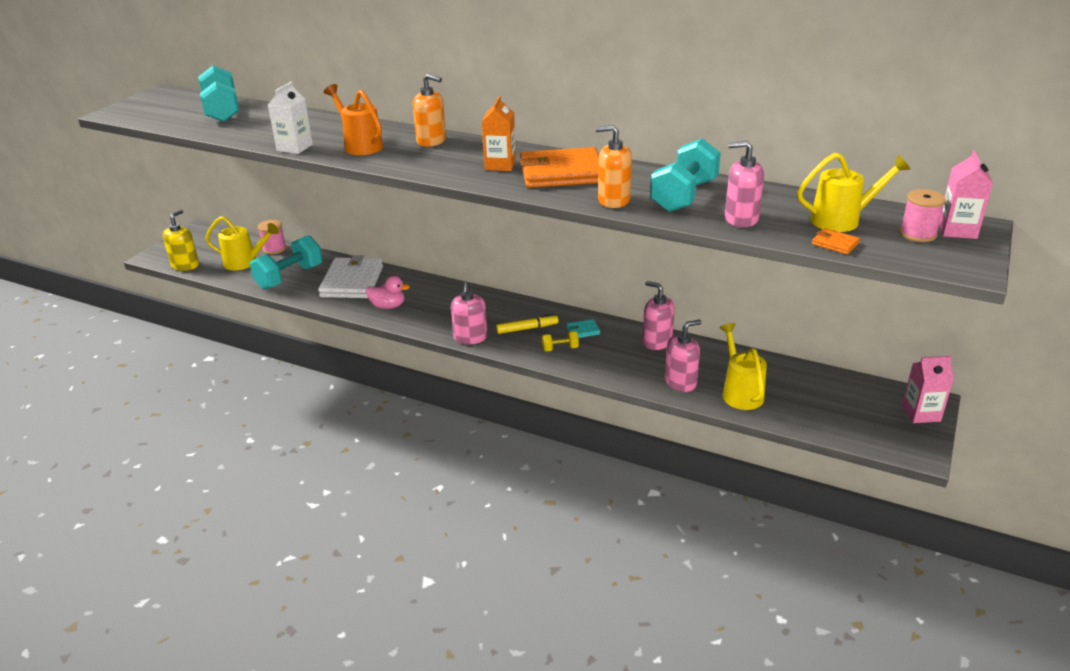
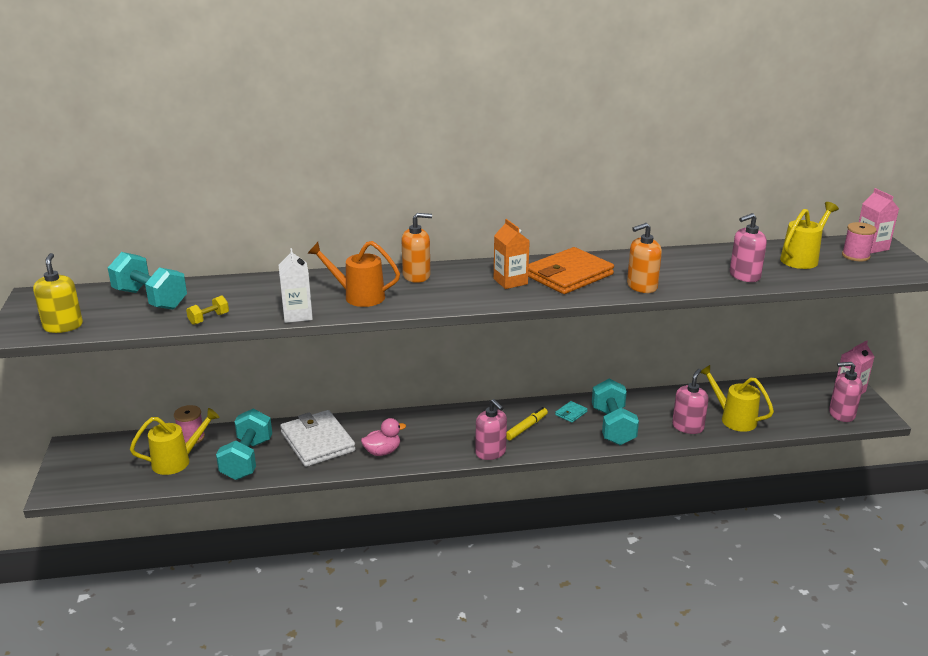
camera: 35 degrees left, 5 degrees down
(185, 265) = (110, 487): yellow soap dispenser -> yellow soap dispenser (63, 326)
(560, 348) = (572, 434): yellow dumbbell -> yellow dumbbell (209, 319)
(657, 342) = (634, 402): pink soap dispenser -> pink soap dispenser (841, 414)
(684, 196) = (682, 269): turquoise dumbbell -> turquoise dumbbell (613, 426)
(835, 243) = (823, 276): orange wallet -> none

